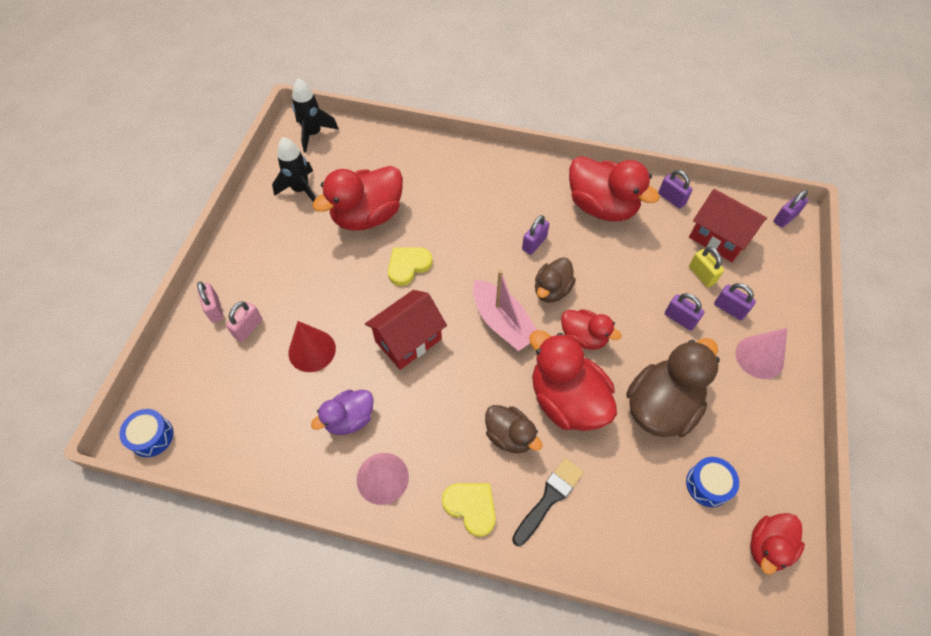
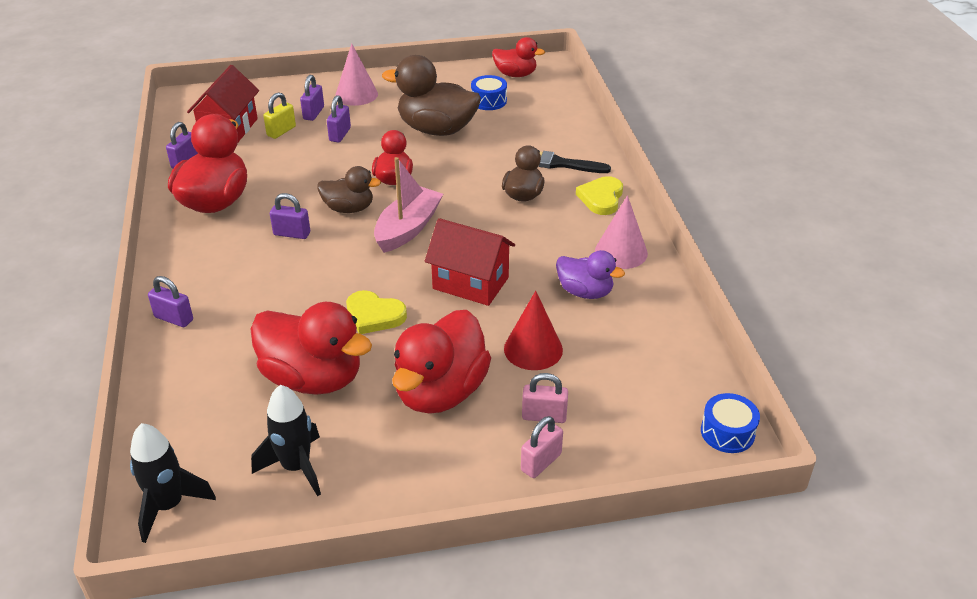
camera: 115 degrees left, 20 degrees down
(566, 400) = (466, 174): red duck -> red duck (440, 392)
(785, 218) = (186, 100): purple padlock -> purple padlock (174, 318)

